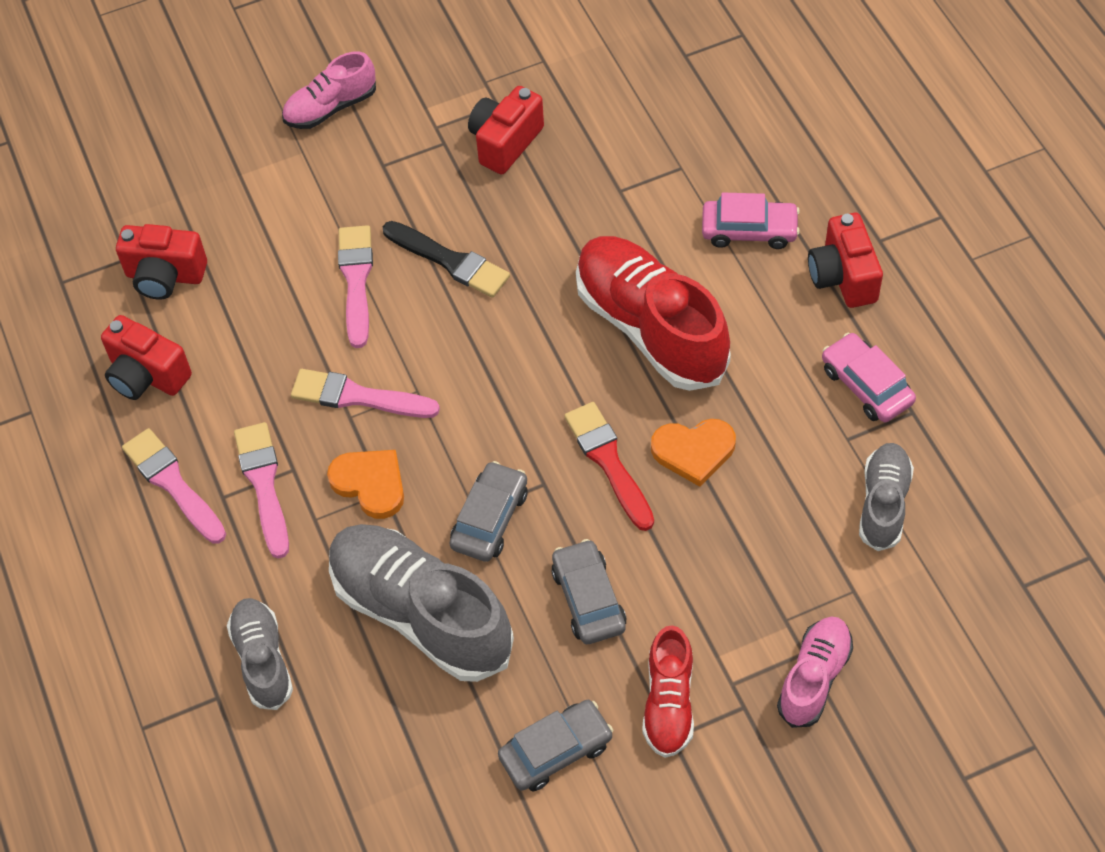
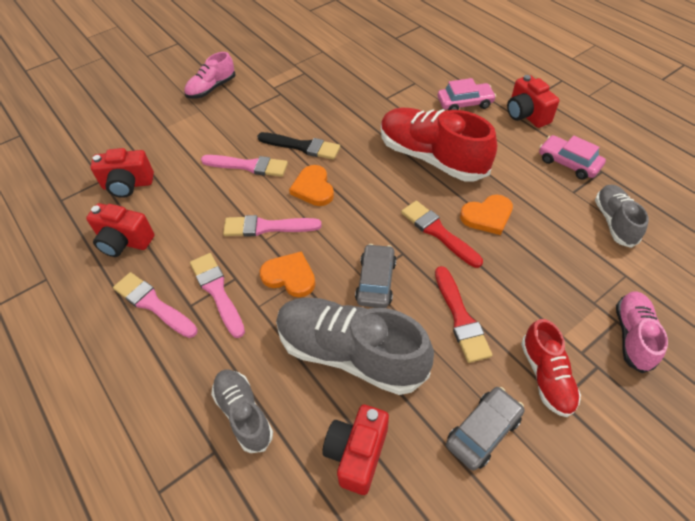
camera: 15 degrees left, 5 degrees down
(356, 280) = (248, 166): pink brush -> pink brush turned 120 degrees clockwise
(445, 344) = (313, 188): none -> orange heart
(505, 142) = (314, 88): red camera -> red camera (357, 453)
(588, 599) = (461, 318): grey car -> red brush

